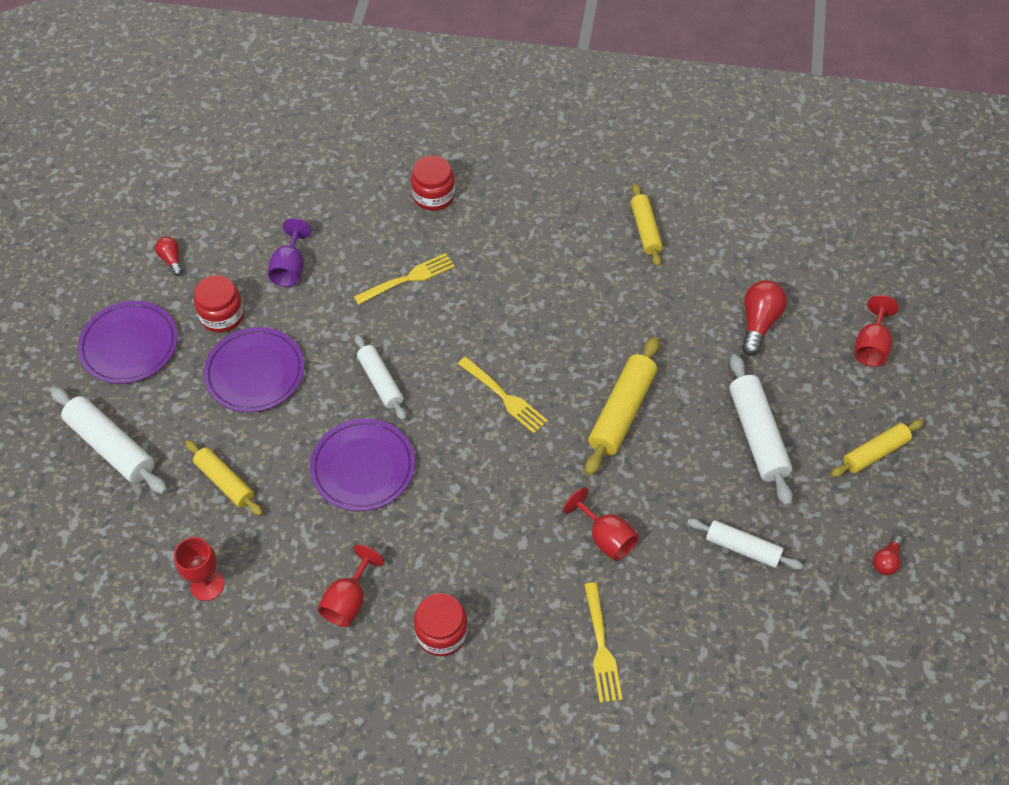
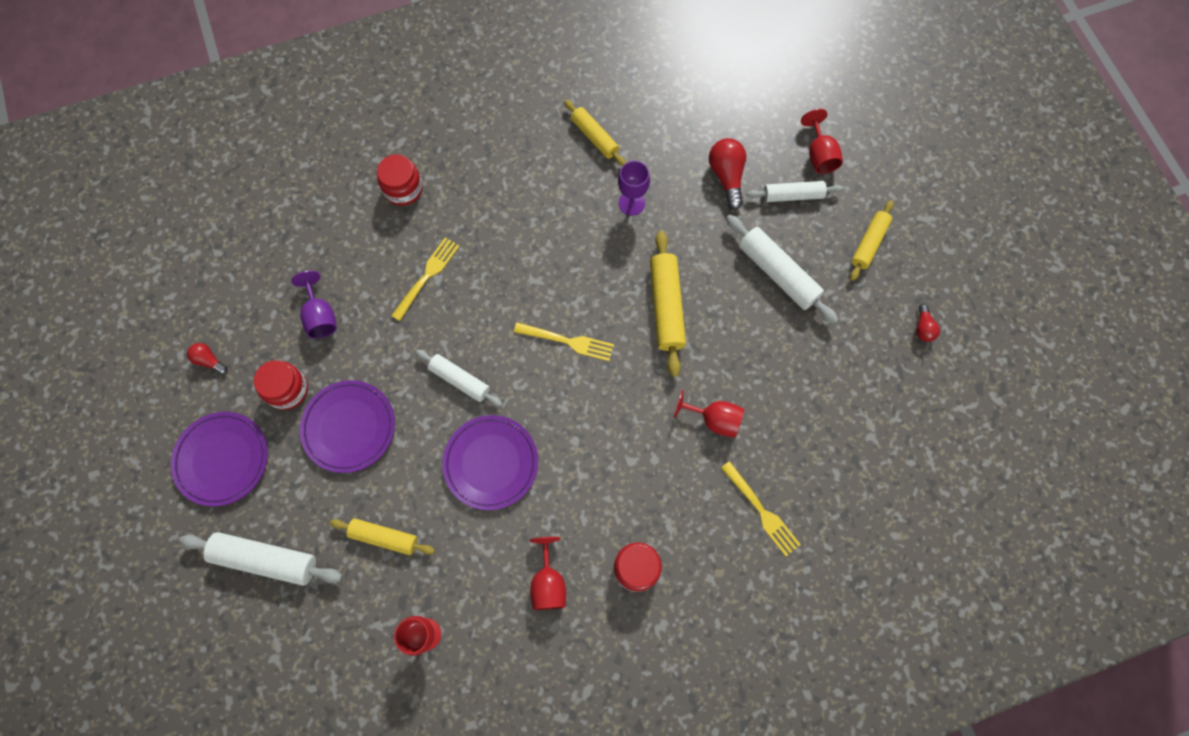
camera: 30 degrees left, 15 degrees up
(645, 304) = (631, 203): none -> purple goblet
(743, 548) = (818, 373): white rolling pin -> white rolling pin (792, 195)

